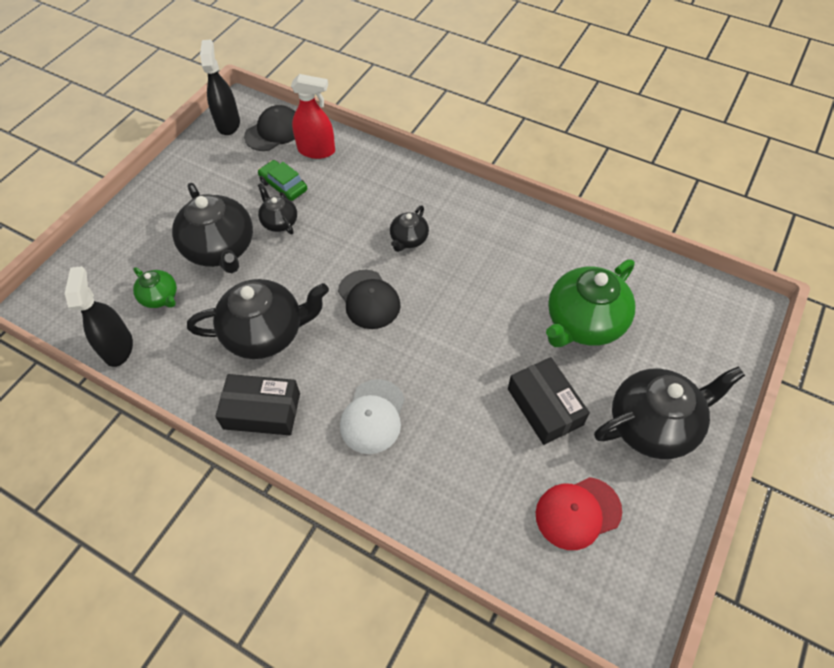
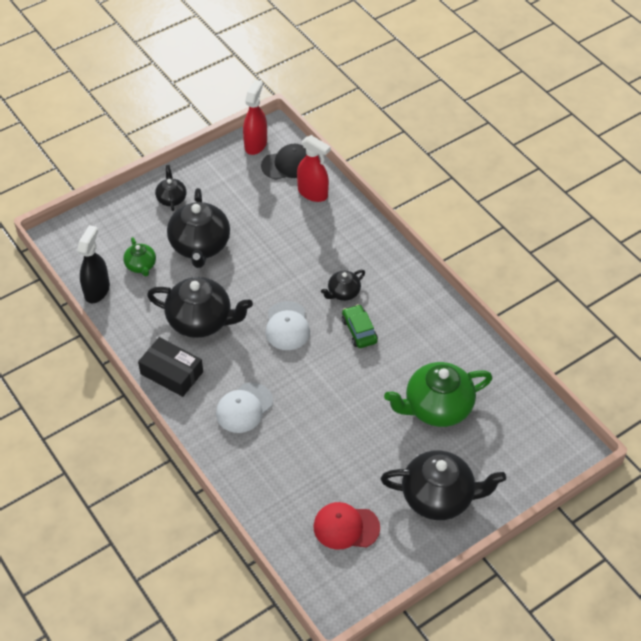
camera: 25 degrees right, 5 degrees down
(228, 124) = (256, 144): black spray bottle -> red spray bottle
(279, 222) = (253, 241): black teapot -> black teapot (171, 198)
(283, 186) = (271, 213): green car -> green car (359, 331)
(369, 299) = (287, 326): black cap -> white cap
(545, 406) = (368, 452): black box -> none

